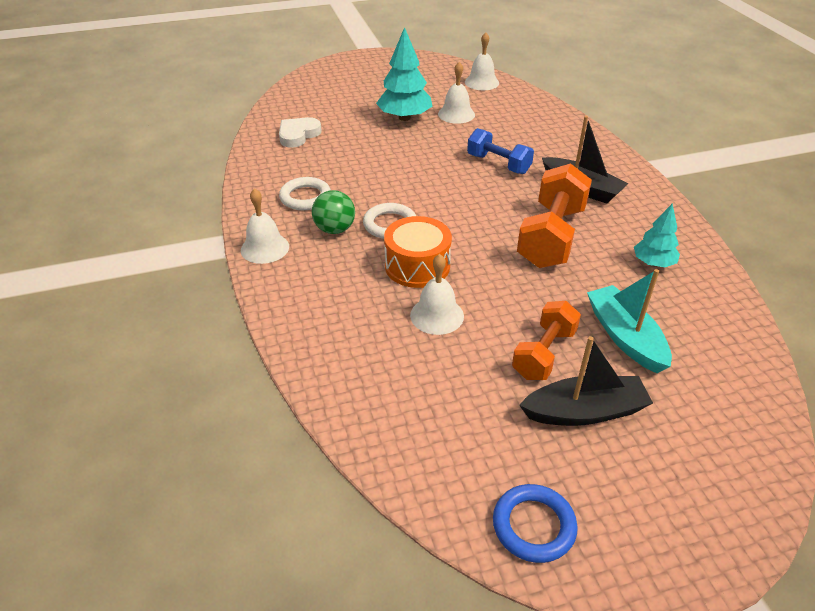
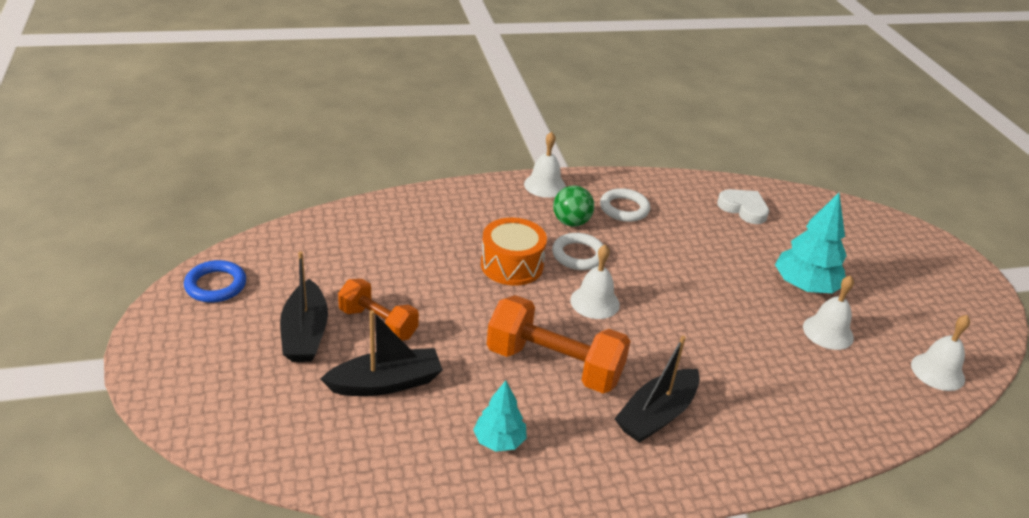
camera: 90 degrees right, 5 degrees down
(437, 315) = (441, 268): white bell -> white bell (595, 302)
(498, 164) = (706, 350): blue dumbbell -> none
(625, 337) = (385, 383): turquoise boat -> black boat

